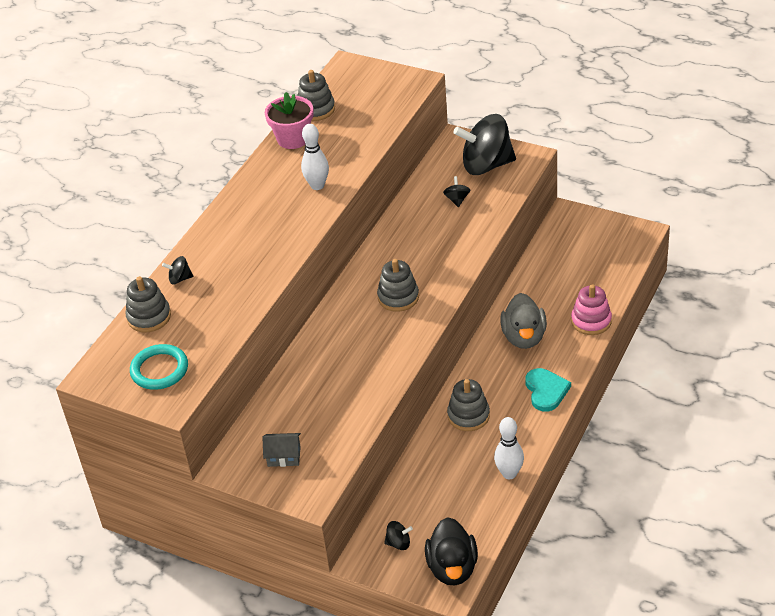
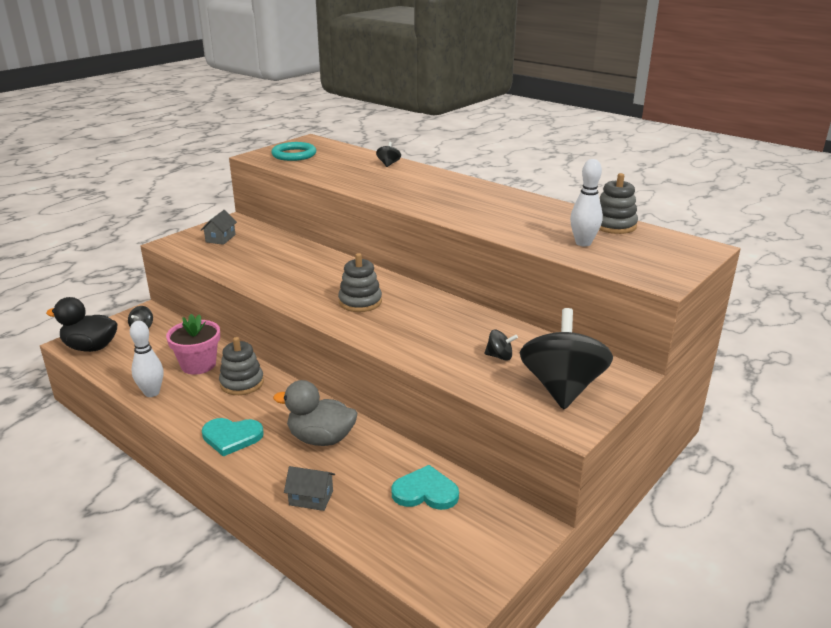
camera: 100 degrees right, 15 degrees down
(149, 317) = (354, 154): grey stacking toy -> none
(293, 139) = (563, 212): pink flower pot -> pink flower pot (198, 365)
(317, 185) = (478, 215): white bowling pin -> white bowling pin (583, 243)
(557, 266) = (425, 492): none -> turquoise heart
(591, 321) = (311, 498): pink stacking toy -> grey house

